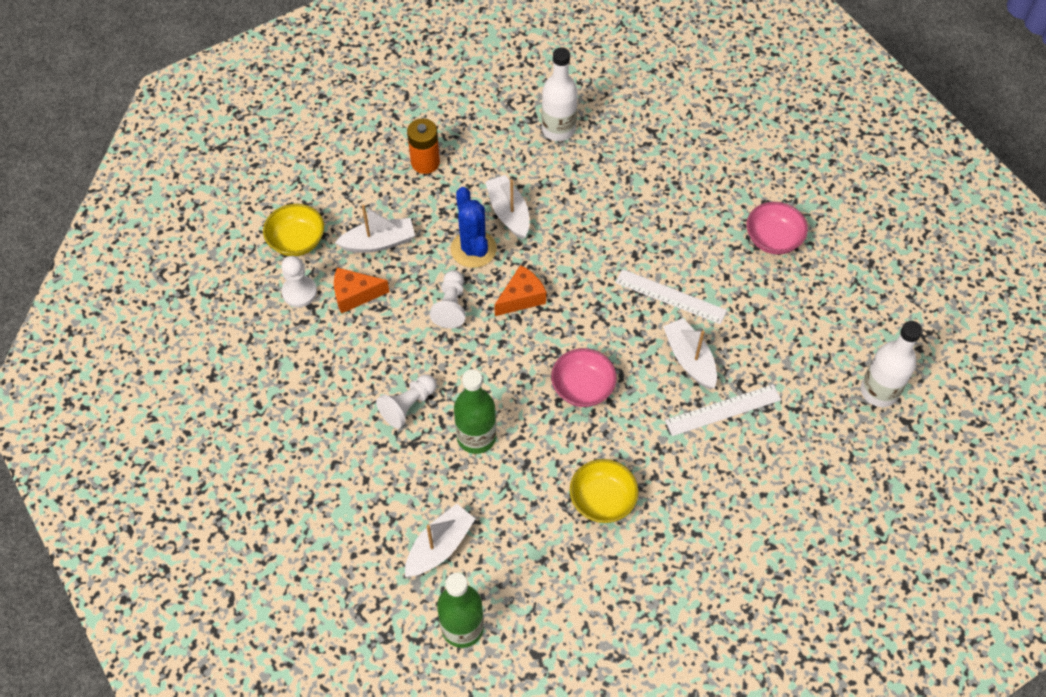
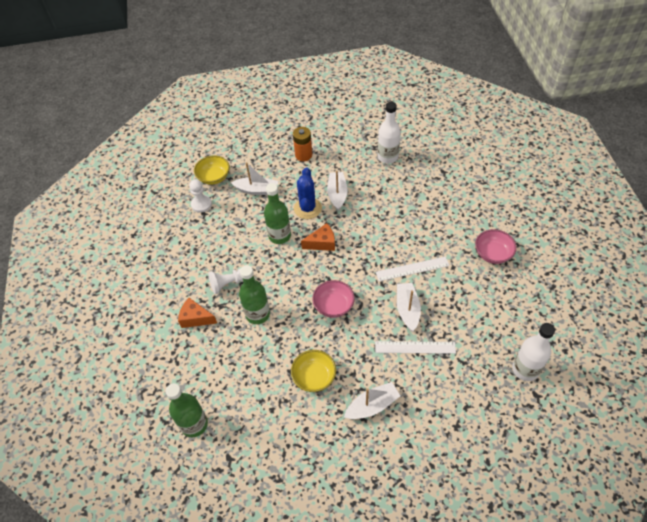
camera: 25 degrees right, 5 degrees down
(355, 295) = (230, 214): orange cheese -> orange cheese (195, 318)
(439, 546) = (205, 371): white boat -> white boat (372, 405)
(451, 306) = (279, 236): white pawn -> green bottle
(670, 296) = (412, 269): white ruler -> white ruler turned 60 degrees counterclockwise

